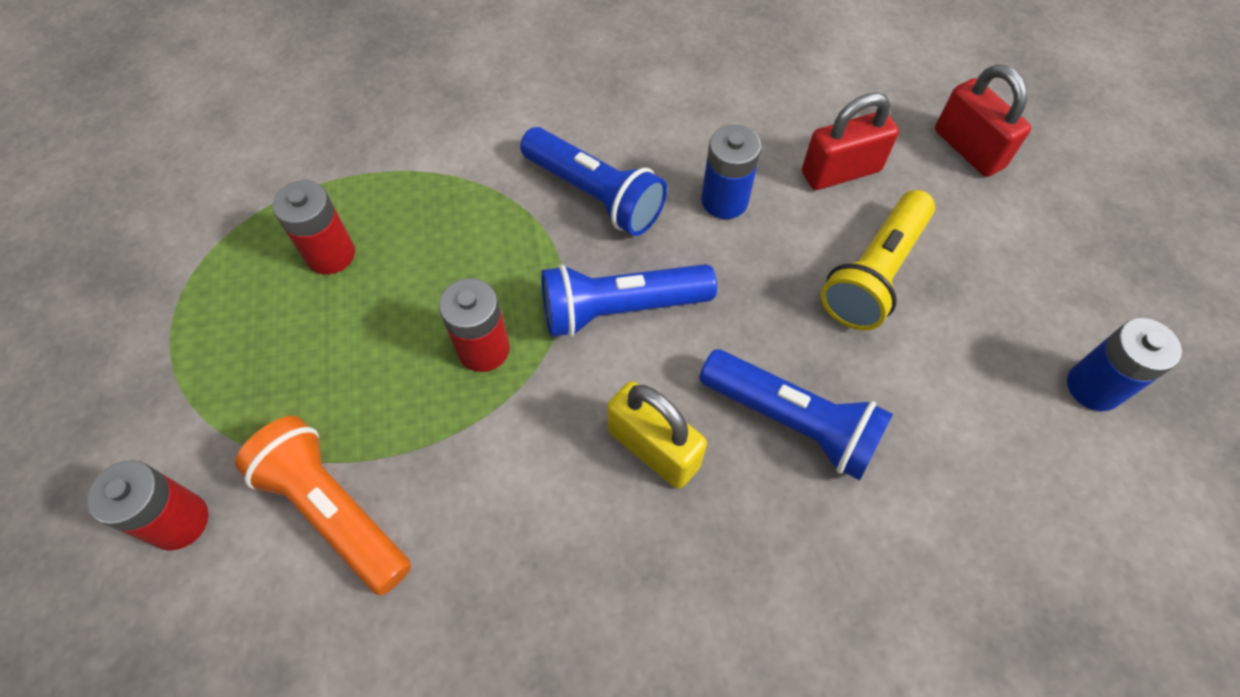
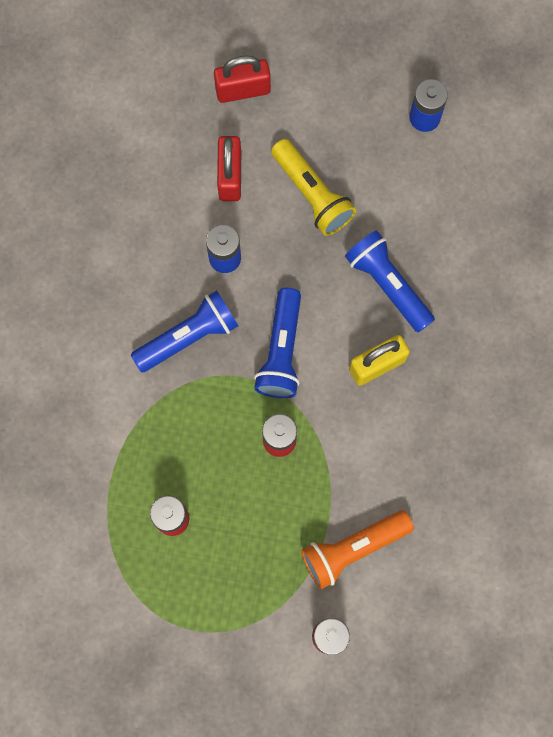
camera: 70 degrees left, 15 degrees up
(792, 422) = (388, 285): blue flashlight -> blue flashlight turned 90 degrees counterclockwise

